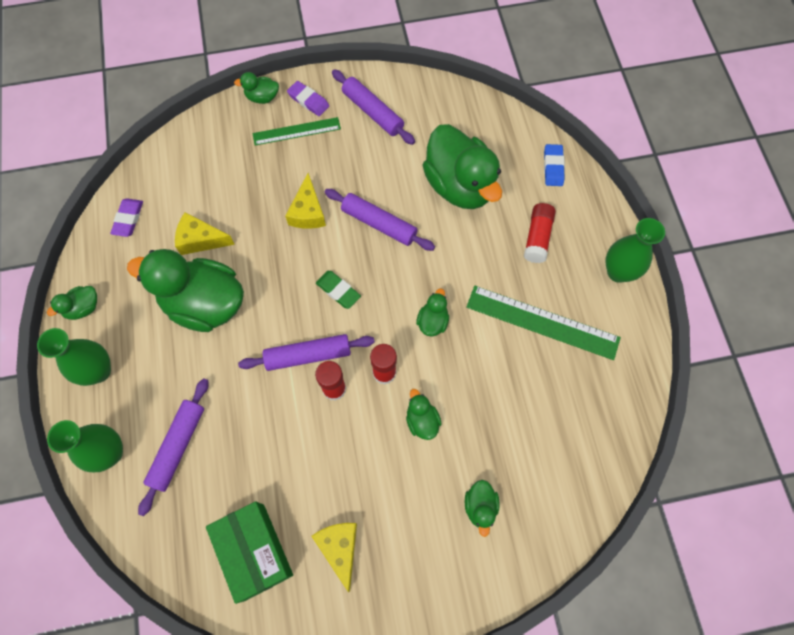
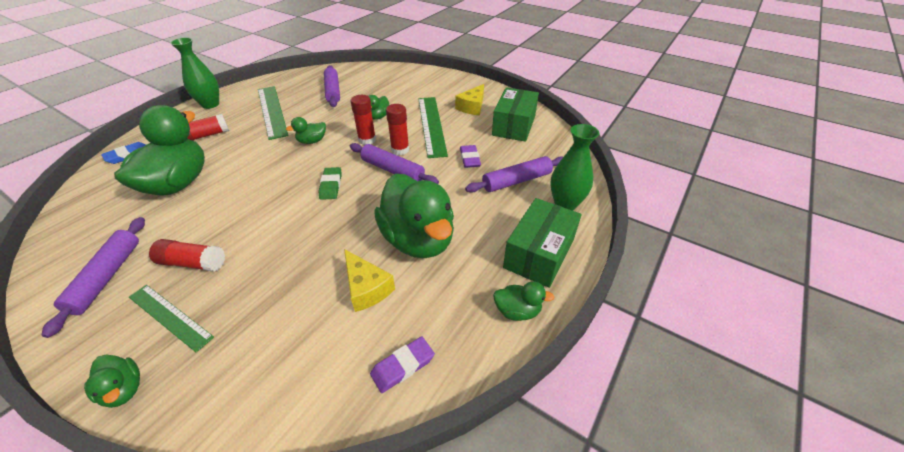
camera: 135 degrees left, 25 degrees down
(98, 371) = (539, 254): green vase -> green box
(308, 101) = (110, 339): purple eraser -> purple eraser (470, 159)
(308, 212) = (272, 243): yellow cheese -> none
(337, 159) = (193, 263): none -> red glue stick
(348, 461) = (431, 125): none -> green ruler
(379, 224) = (251, 200): purple rolling pin -> purple rolling pin (333, 91)
(480, 506) = (398, 86): green duck -> none

